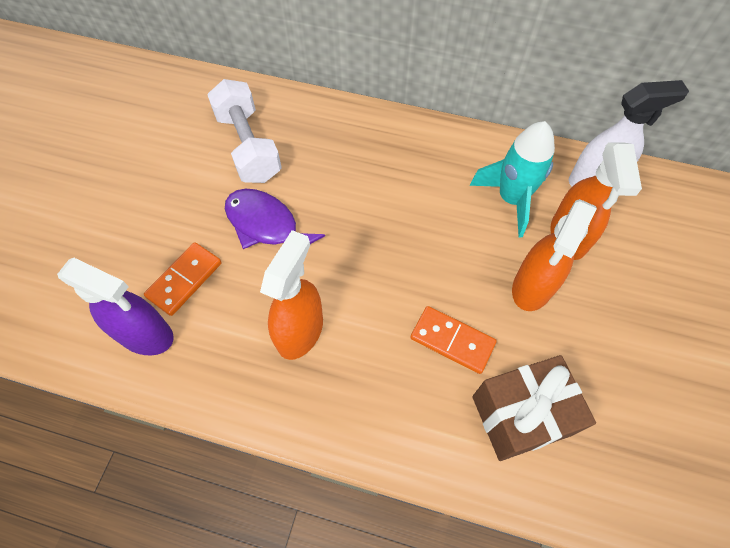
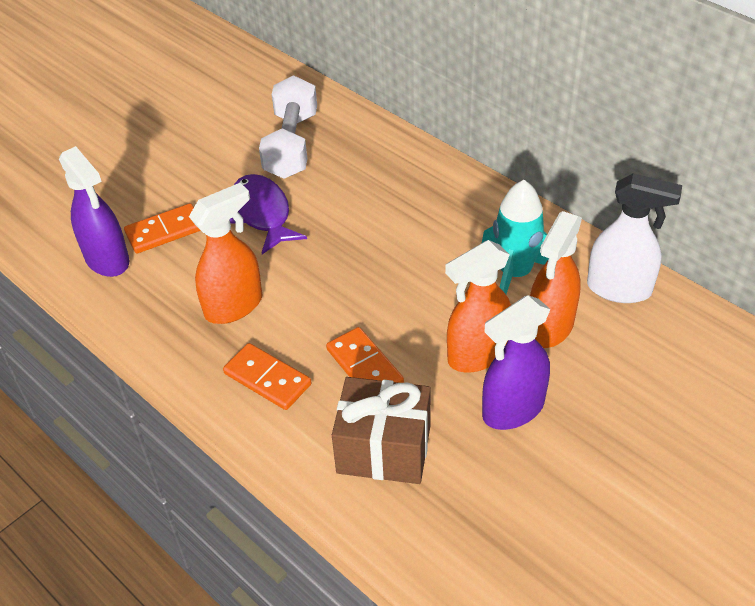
camera: 30 degrees right, 15 degrees down
(378, 393) = (267, 379): none -> orange domino
(592, 326) = (512, 409): none -> purple spray bottle

